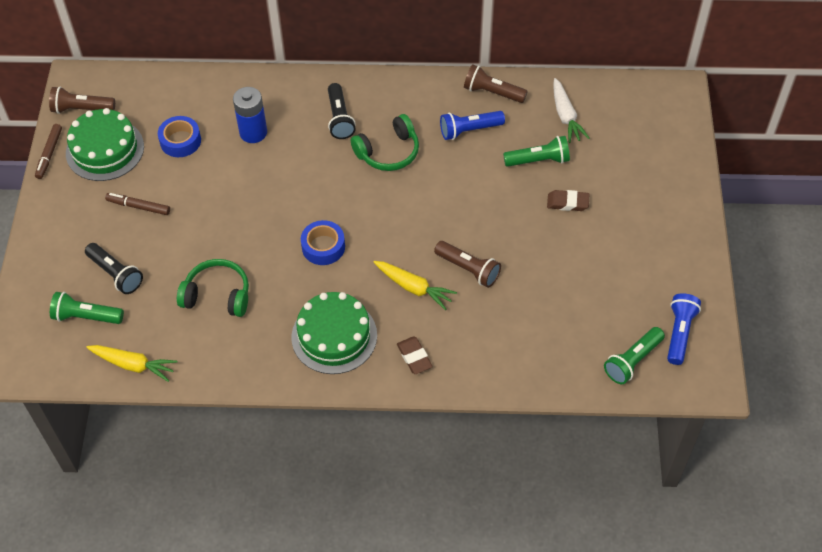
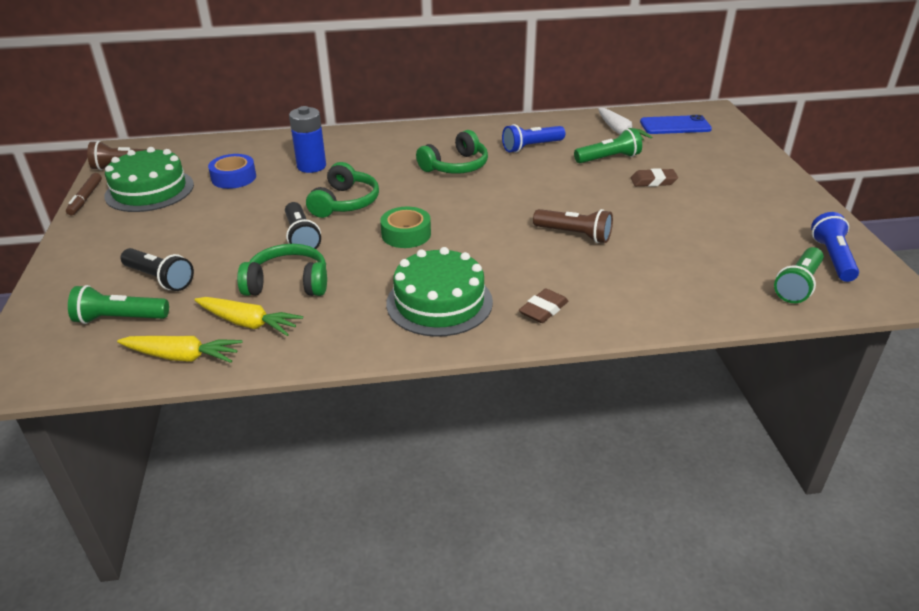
camera: 10 degrees left, 20 degrees down
(138, 207) = (188, 225): brown marker -> none
(277, 194) = (345, 202): none -> green headphones
(323, 247) = (406, 234): blue tape -> green tape
(339, 118) = (399, 151): black flashlight -> black flashlight (301, 237)
(414, 288) = (519, 254): yellow carrot -> yellow carrot (248, 323)
(414, 357) = (543, 310): brown eraser -> brown eraser turned 75 degrees clockwise
(492, 92) = (543, 125): brown flashlight -> none
(626, 113) = (675, 126): none -> blue phone

